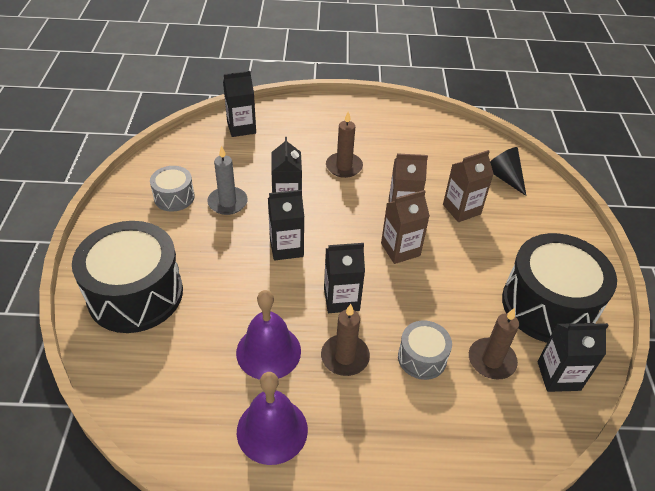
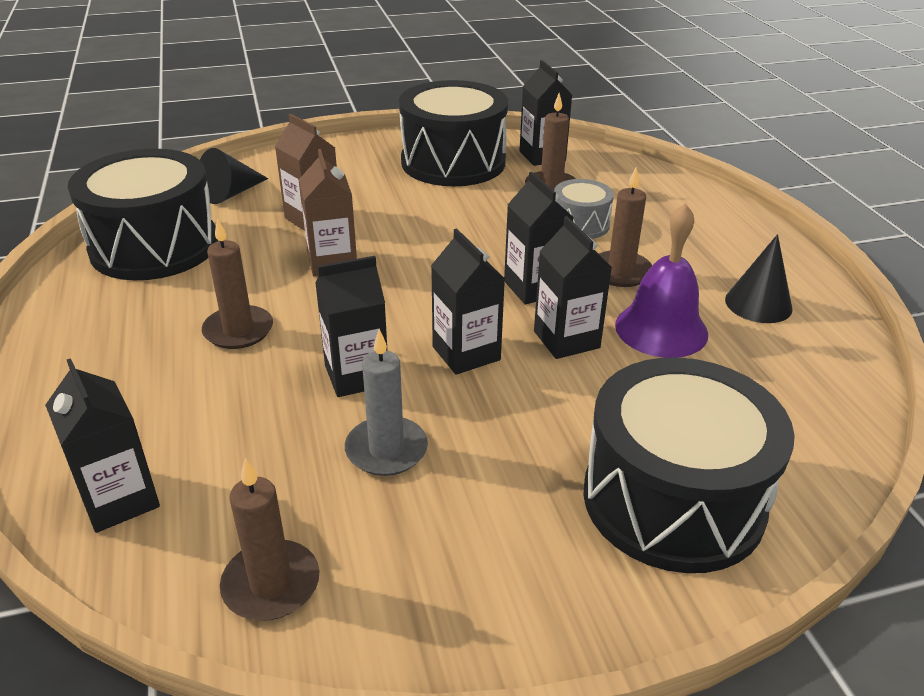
camera: 105 degrees left, 10 degrees down
(174, 197) = (401, 538): grey drum -> none
(175, 160) = (271, 584): none -> brown candle
(272, 430) = (758, 304): purple bell -> black cone
(279, 297) = (566, 339): none -> black carton
(400, 249) = (416, 255): brown carton -> none
(440, 143) = (154, 246): none -> black drum

